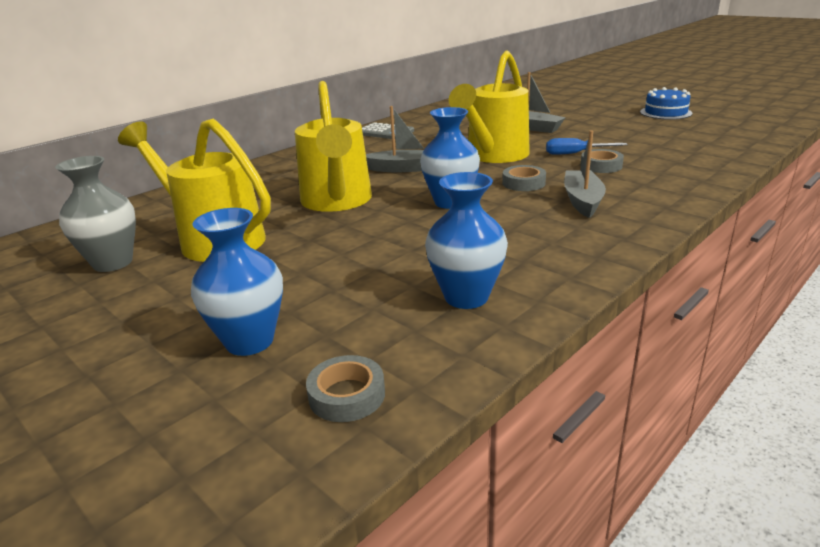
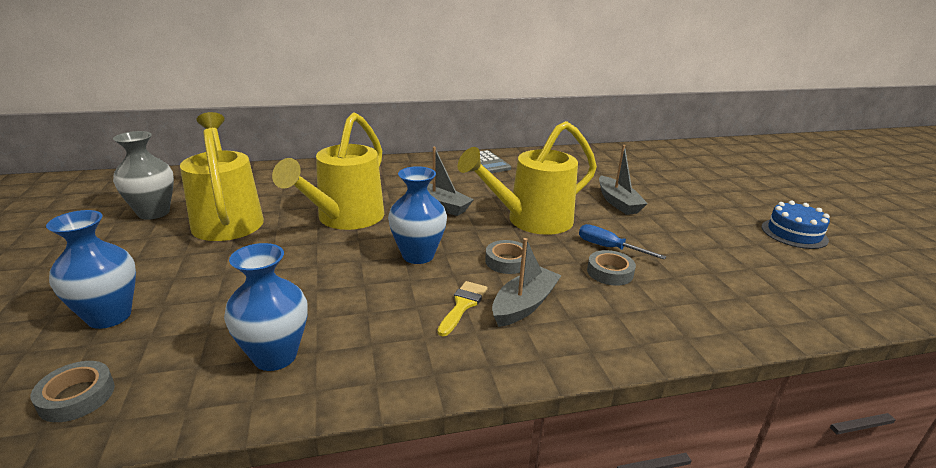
camera: 30 degrees right, 0 degrees up
(543, 216) = (463, 305): none -> yellow brush

